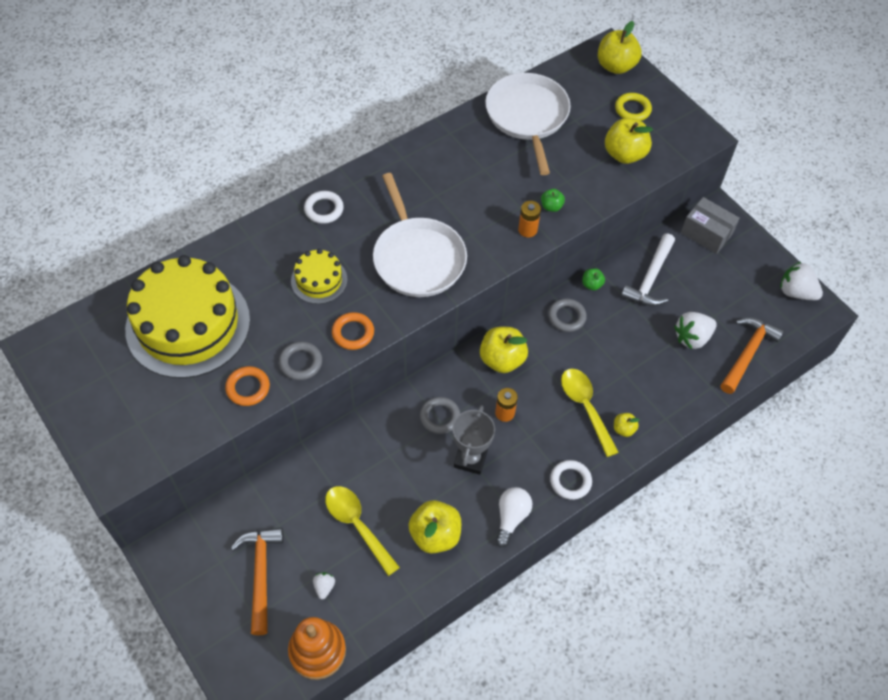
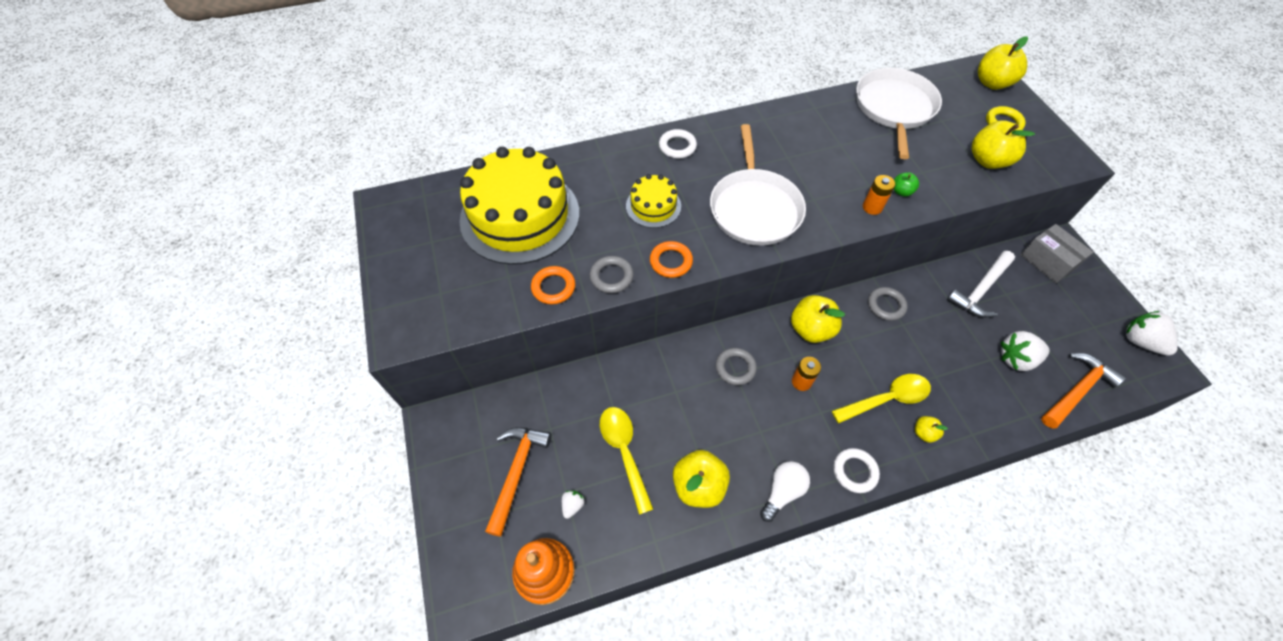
camera: 20 degrees right, 0 degrees up
(470, 459) = (755, 418): grey trophy -> none
(585, 407) = (887, 399): yellow spoon -> yellow spoon turned 75 degrees clockwise
(591, 284) = (918, 281): green apple -> none

